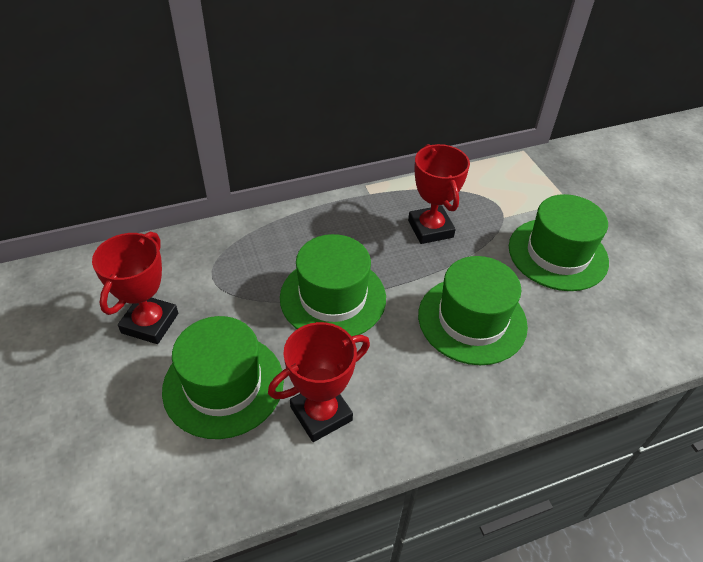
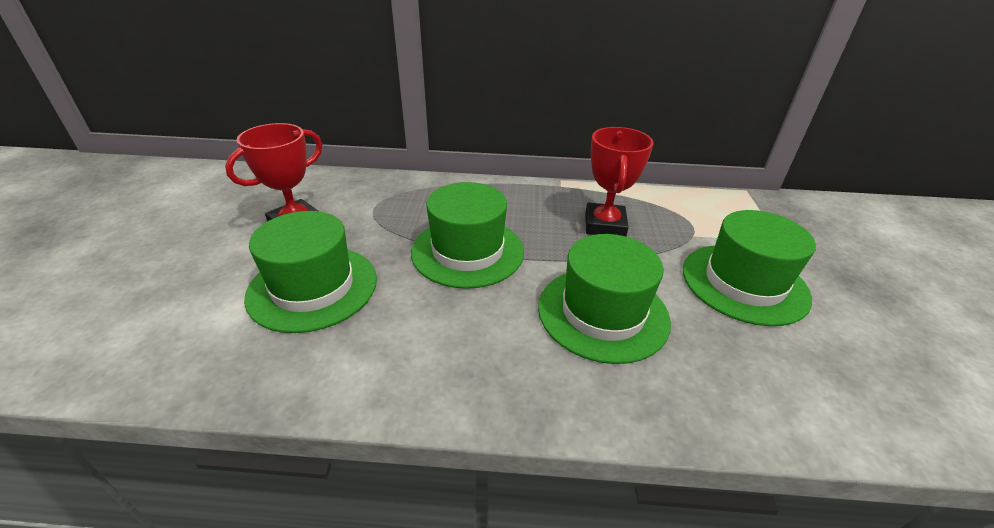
camera: 25 degrees right, 10 degrees down
(321, 413) = (379, 343): red trophy -> none

